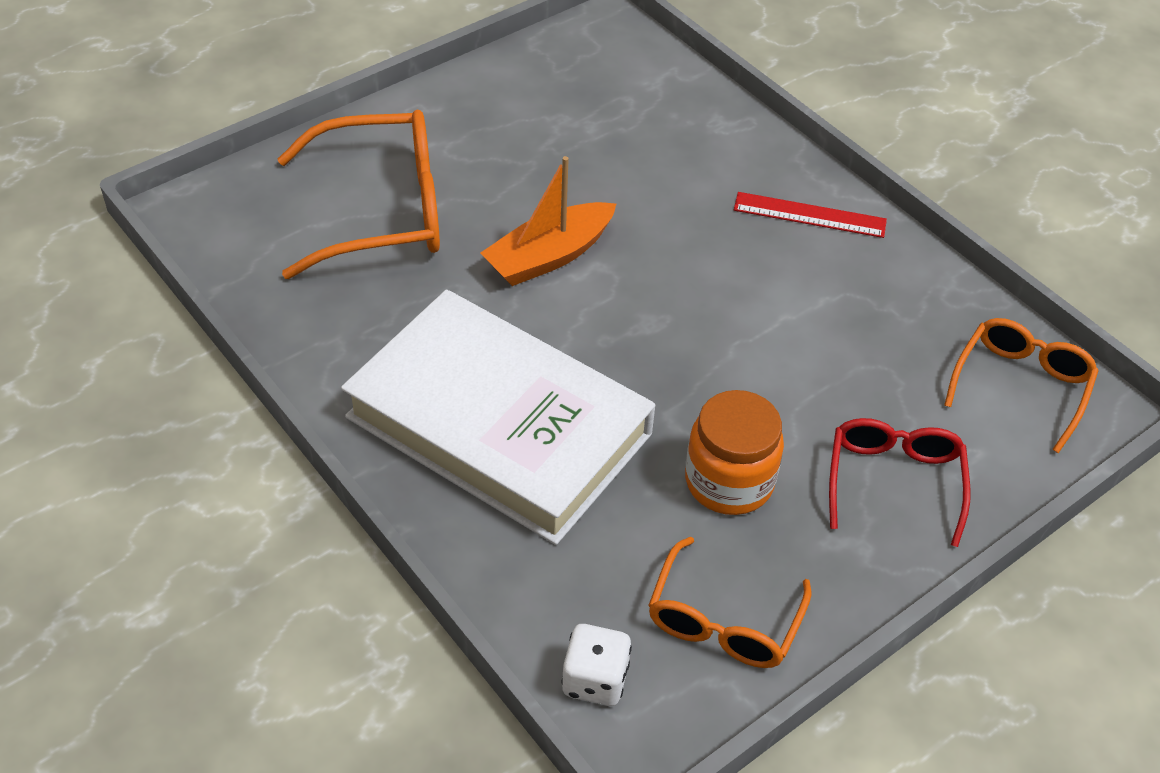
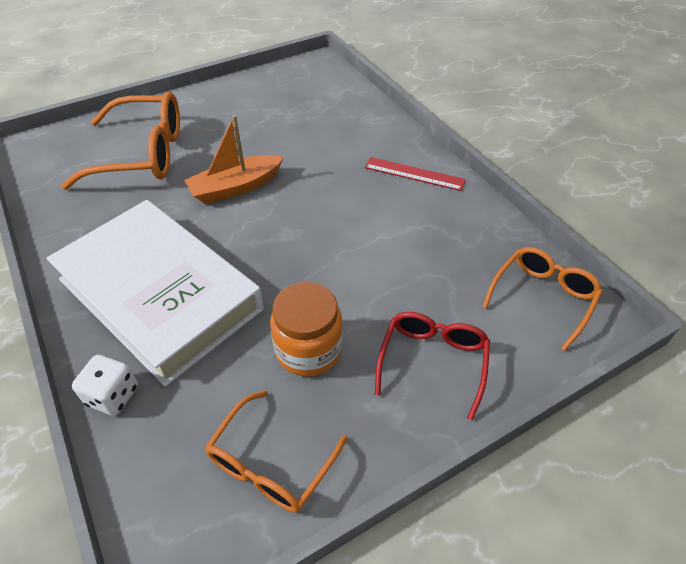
camera: 10 degrees right, 0 degrees up
(595, 680) = (153, 504): white dice -> white dice (113, 396)

